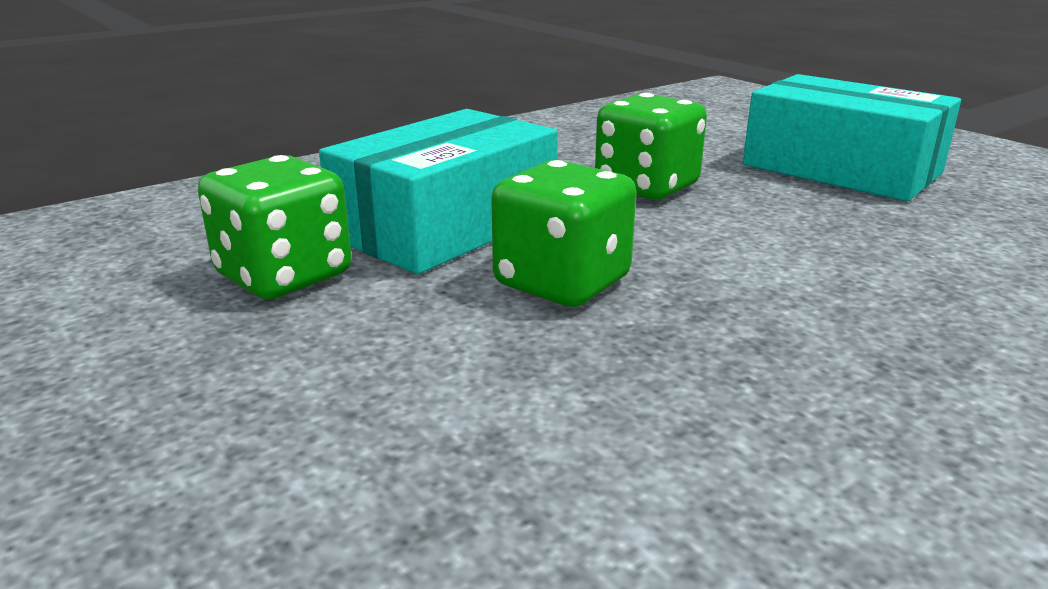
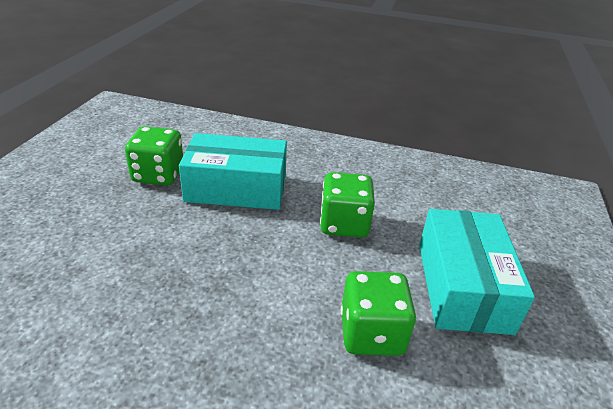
camera: 50 degrees right, 10 degrees up
(562, 282) = (207, 239): green dice -> green dice (371, 333)

